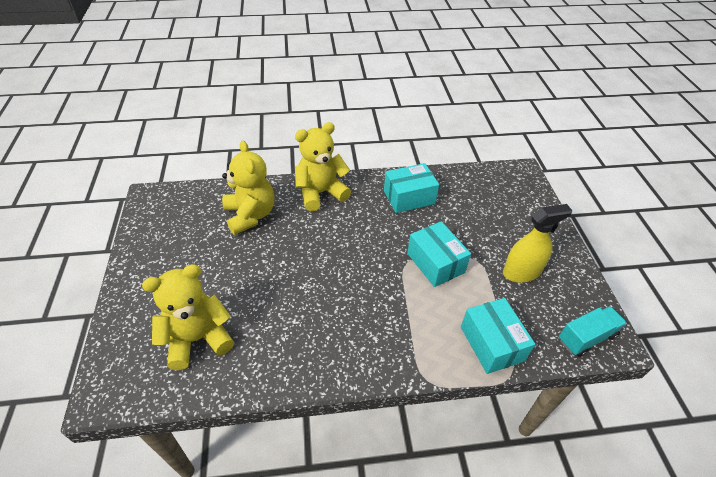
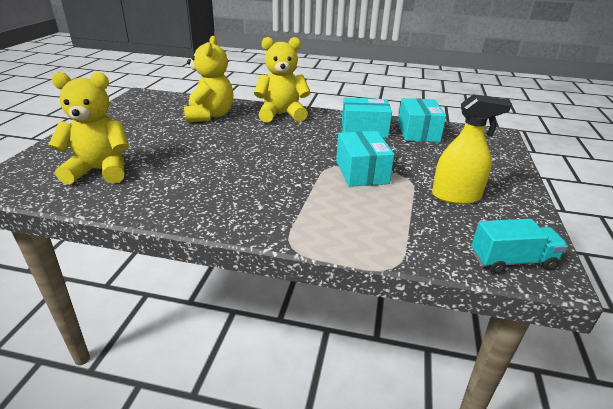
camera: 20 degrees right, 15 degrees down
(492, 343) = (386, 238): turquoise box -> turquoise box (418, 132)

